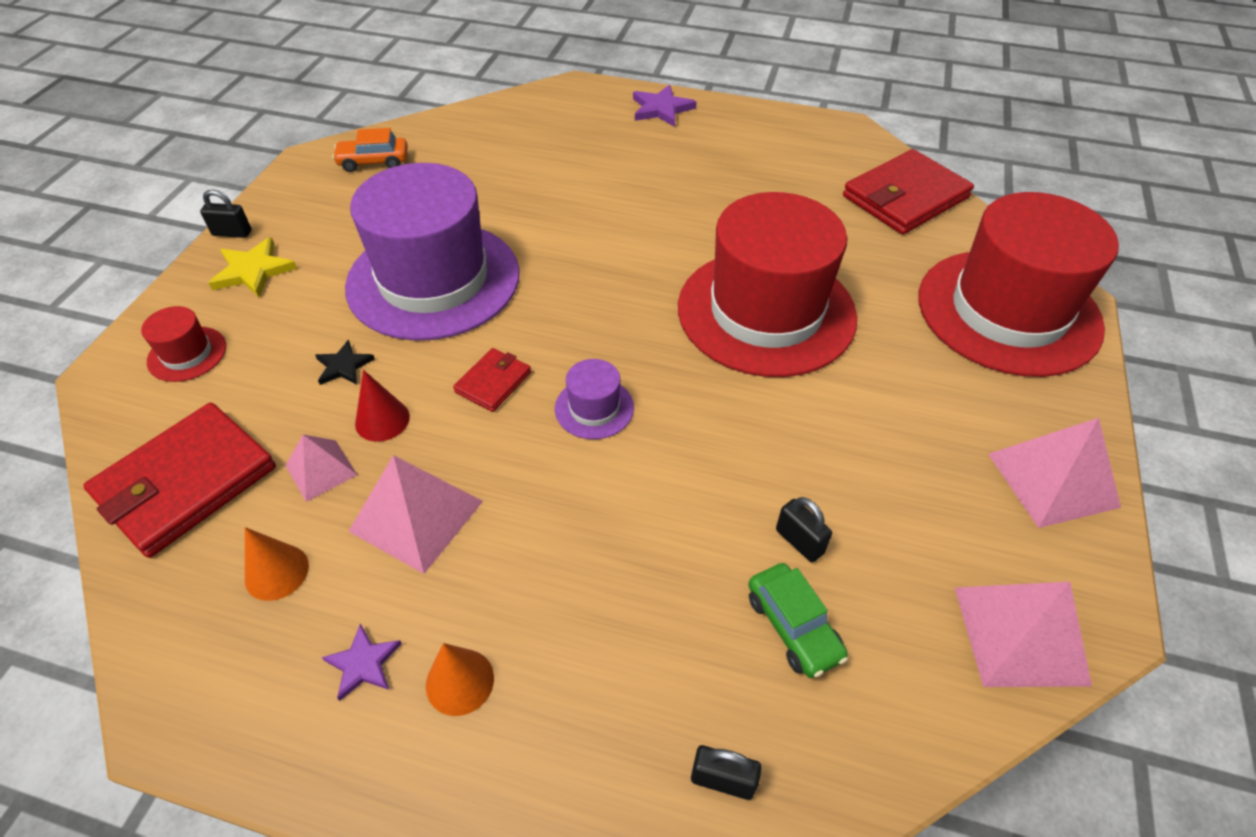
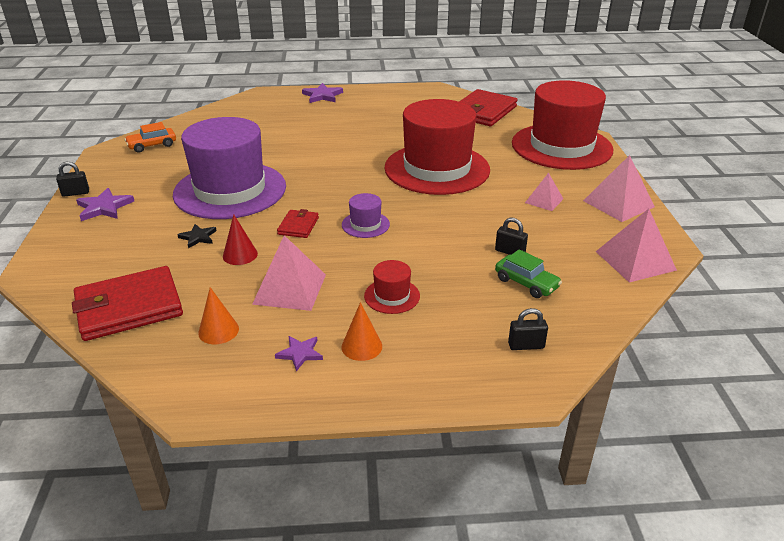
camera: 20 degrees left, 15 degrees down
(186, 482) = (129, 307): red wallet -> red wallet turned 45 degrees clockwise
(187, 354) = (85, 252): red hat -> red hat (392, 296)
(253, 271) = (104, 207): yellow star -> purple star
(321, 470) = (216, 283): pink pyramid -> pink pyramid (544, 200)

